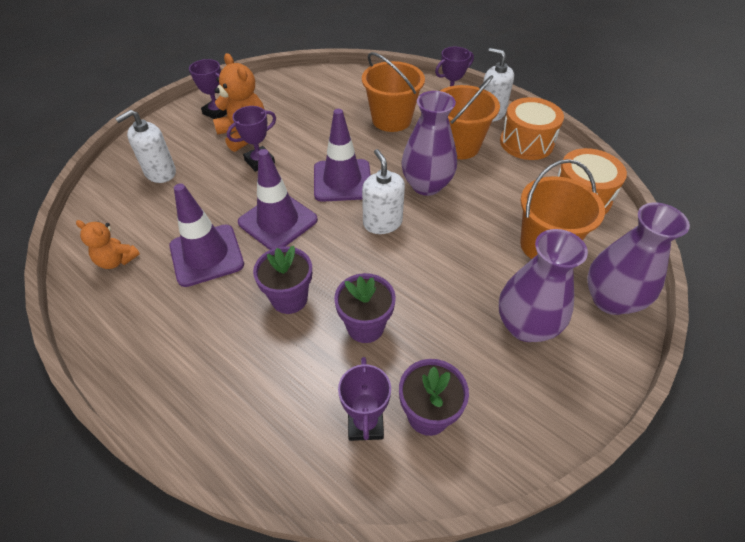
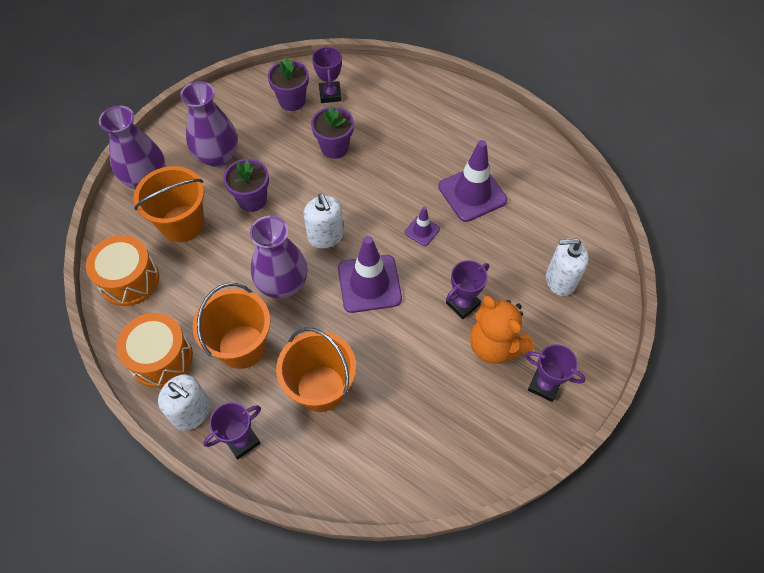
camera: 175 degrees right, 10 degrees up
(117, 260) = (544, 184): orange teddy bear -> none
(160, 172) = (560, 280): white soap dispenser -> white soap dispenser turned 135 degrees counterclockwise
(278, 221) = (422, 231): purple traffic cone -> purple traffic cone, size x0.50
(289, 299) = (394, 163): purple flower pot -> purple flower pot (252, 200)

